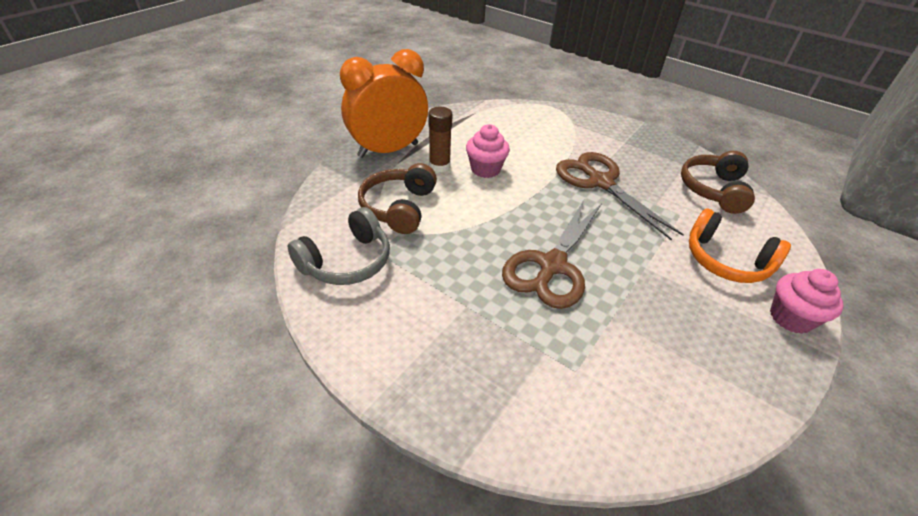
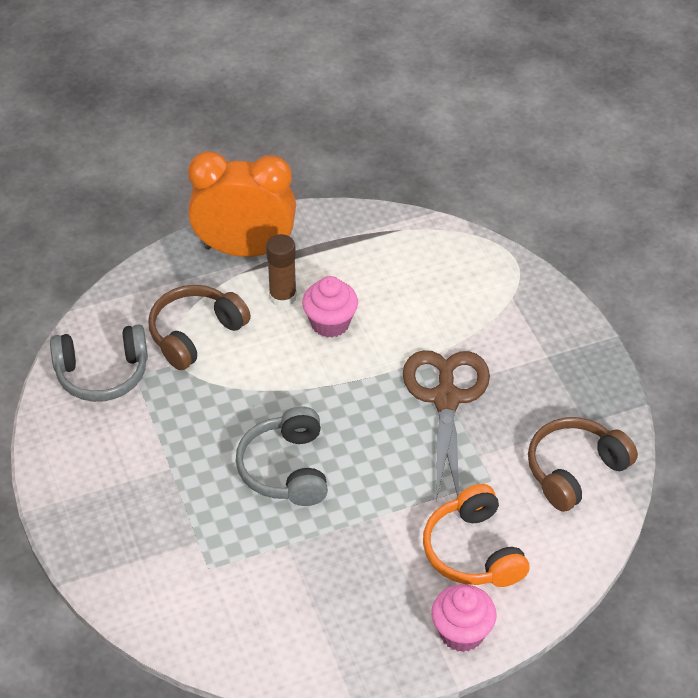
camera: 35 degrees right, 5 degrees up
(552, 266) = (286, 469): brown scissors -> grey headphones

